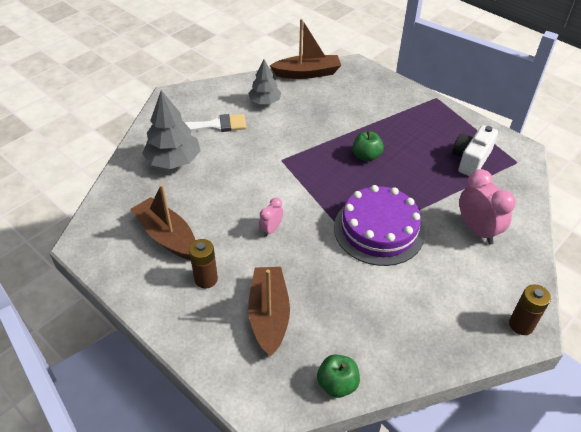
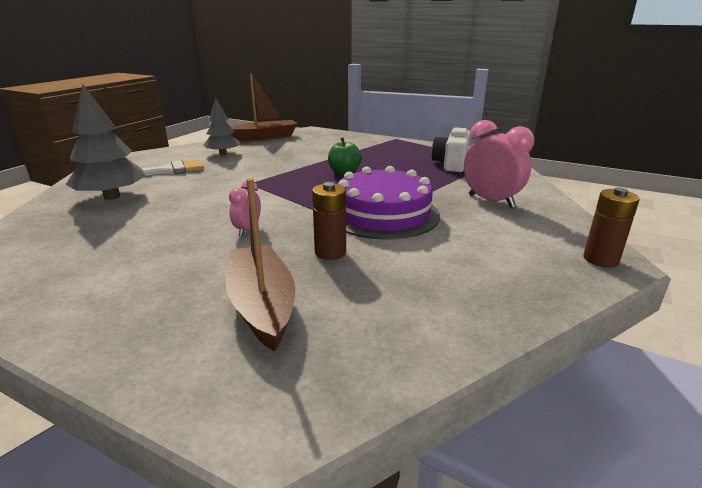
camera: 15 degrees left, 20 degrees down
(167, 236) = (96, 253): brown boat -> none
(206, 279) = (156, 284): brown battery -> brown battery (330, 252)
(337, 384) = (398, 364): green apple -> none

